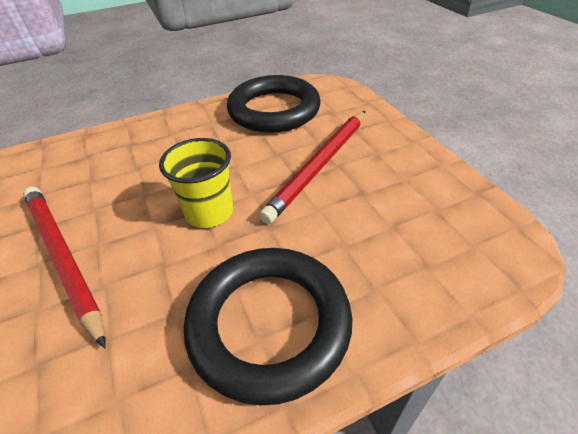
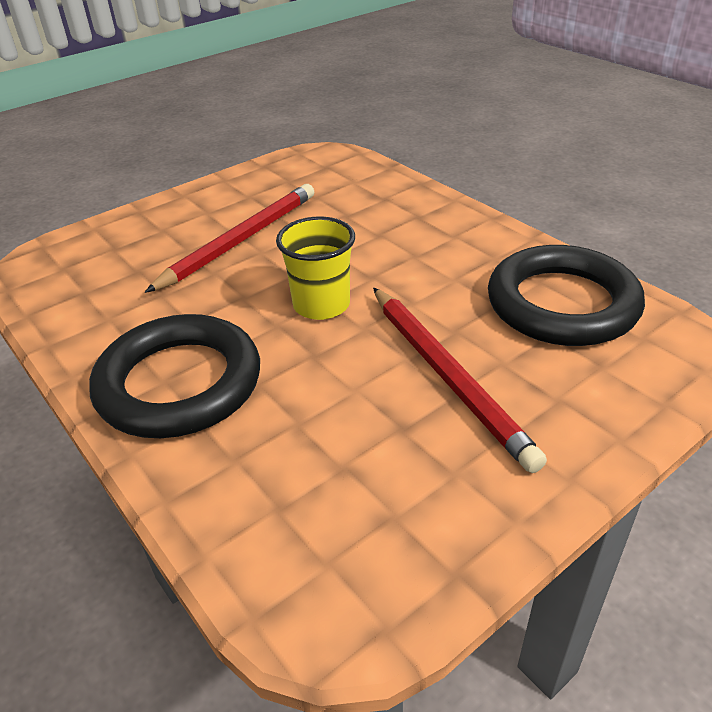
camera: 75 degrees right, 5 degrees down
(320, 165) = (447, 375): red pencil -> red pencil turned 135 degrees counterclockwise

